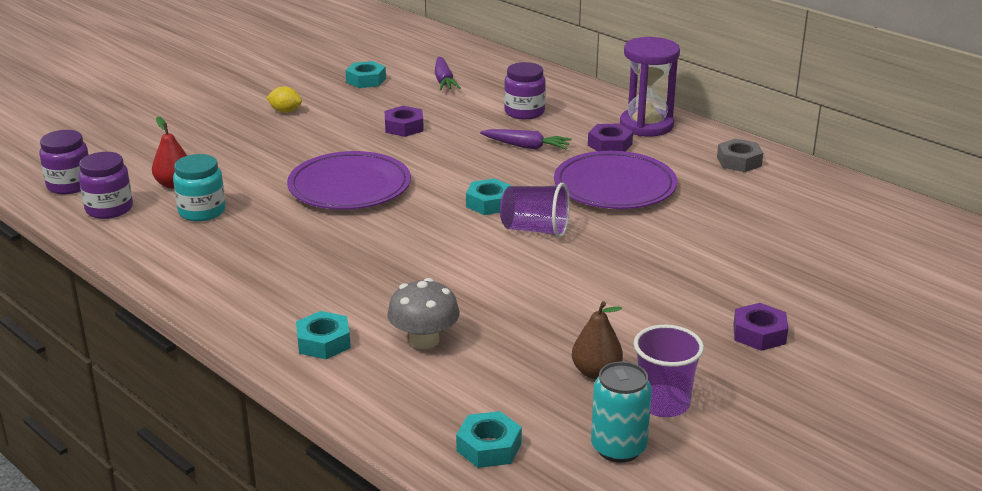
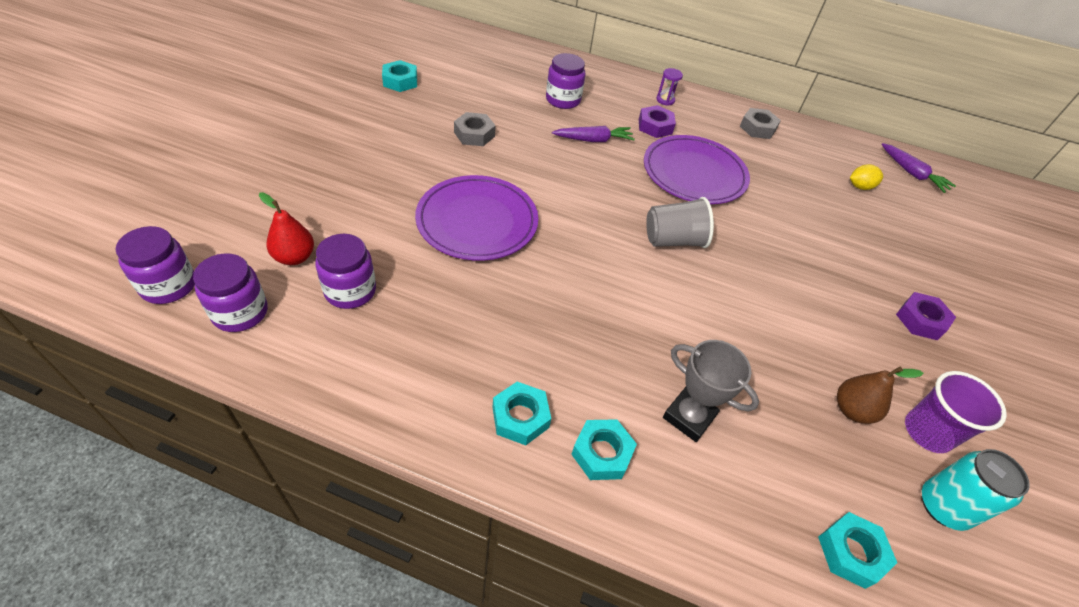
camera: 30 degrees left, 20 degrees up
(202, 211) = (350, 291): turquoise jar -> purple jar
(285, 111) = (348, 132): yellow lemon -> yellow lemon (860, 187)
(404, 127) = (474, 134): purple nut -> grey nut
(424, 340) = (689, 417): grey mushroom -> grey trophy
(444, 81) = (470, 72): purple carrot -> purple carrot (912, 173)
(489, 203) = (613, 215): turquoise nut -> turquoise nut (520, 417)
(535, 230) = (673, 240): purple cup -> grey cup
(646, 125) = (665, 100): purple hourglass -> purple hourglass, size x0.42

